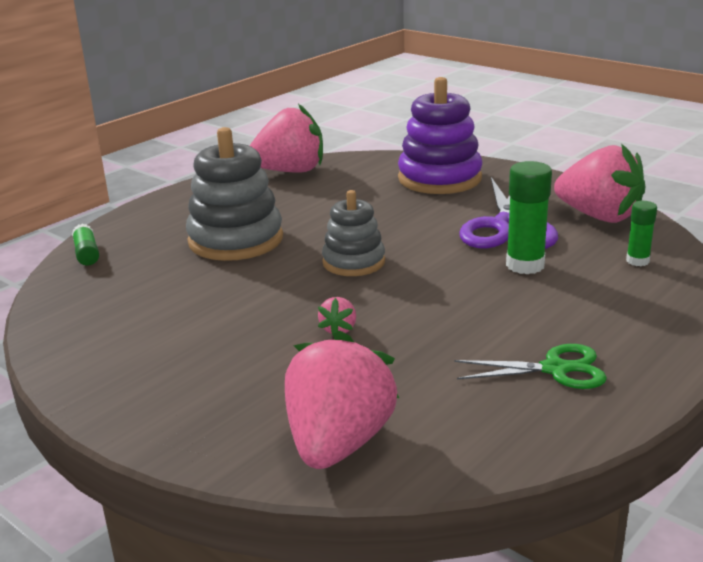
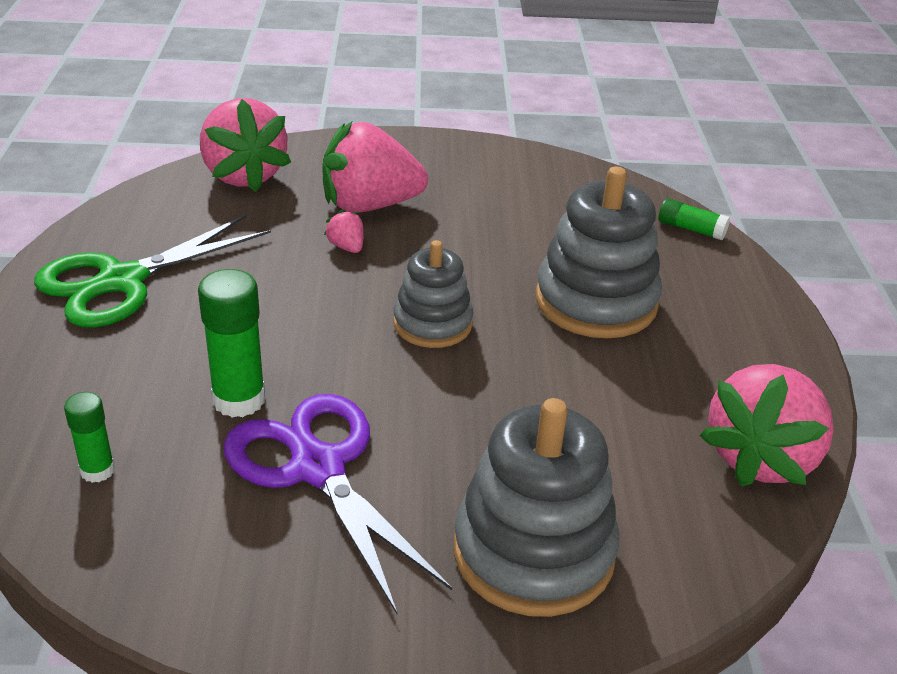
camera: 135 degrees right, 10 degrees up
(439, 178) = (533, 552): purple stacking toy -> grey stacking toy
(555, 369) = (122, 281): green scissors -> green scissors, size x1.66
(599, 216) = (199, 560): pink strawberry -> pink strawberry (369, 205)

